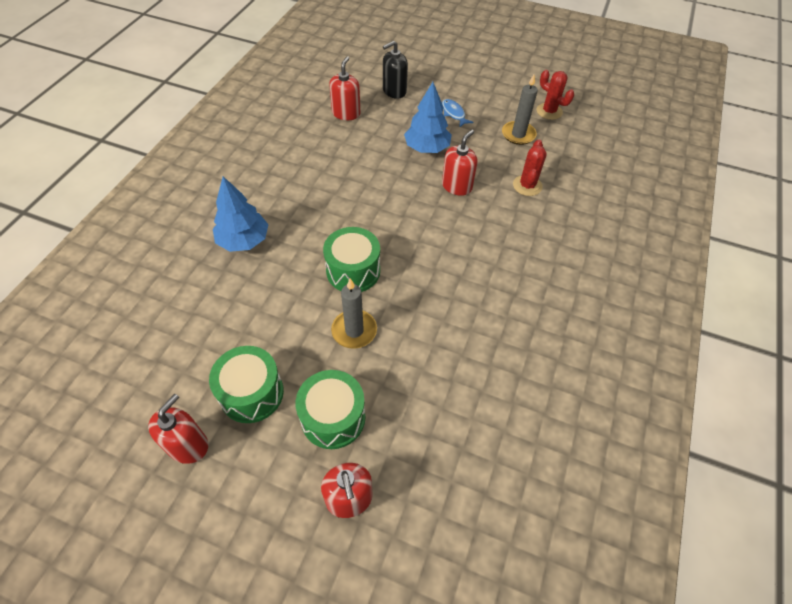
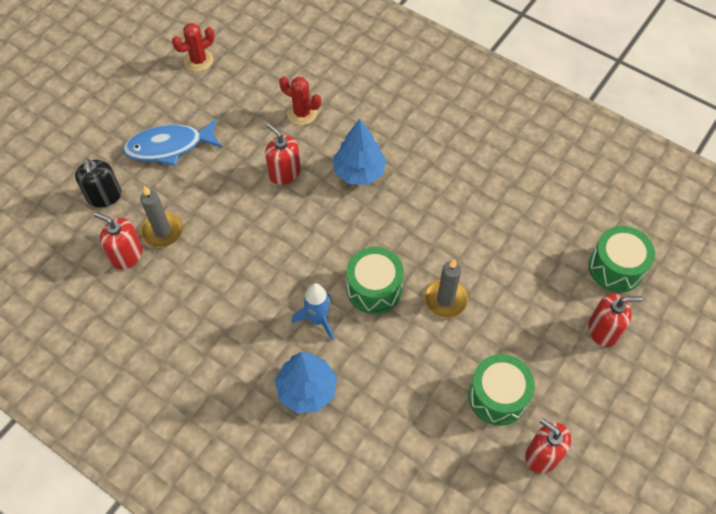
camera: 75 degrees left, 5 degrees up
(312, 236) = (318, 320): none -> blue rocket
(333, 417) = (531, 331): green drum -> green drum (616, 267)
(427, 148) = (218, 186): blue tree -> blue tree (359, 172)
(454, 113) = (169, 146): blue fish -> blue fish, size x1.91
(518, 134) = (225, 98): grey candle -> grey candle (162, 231)

